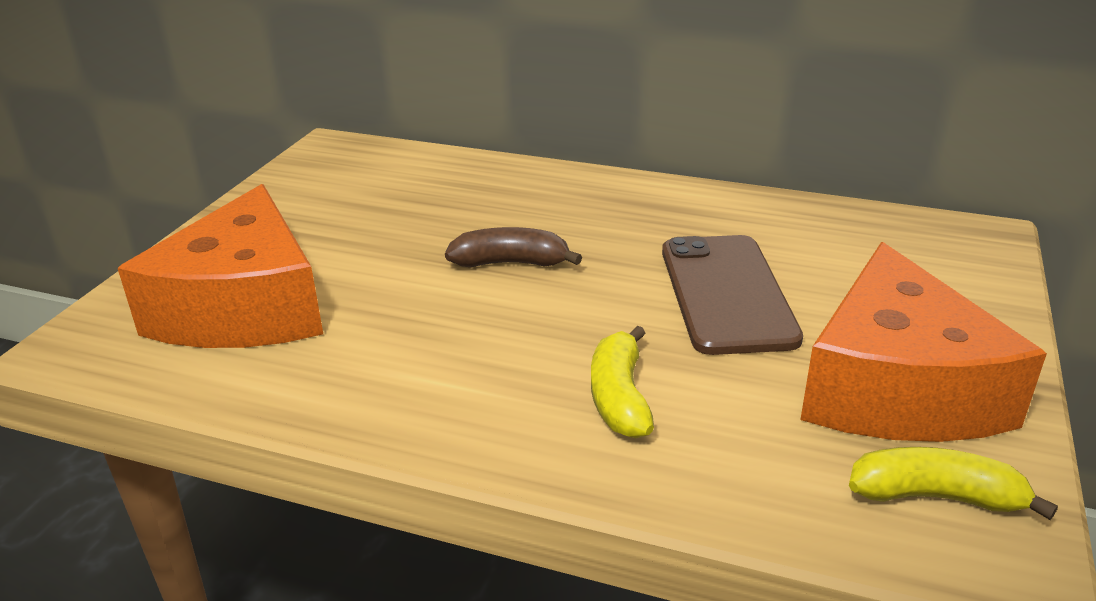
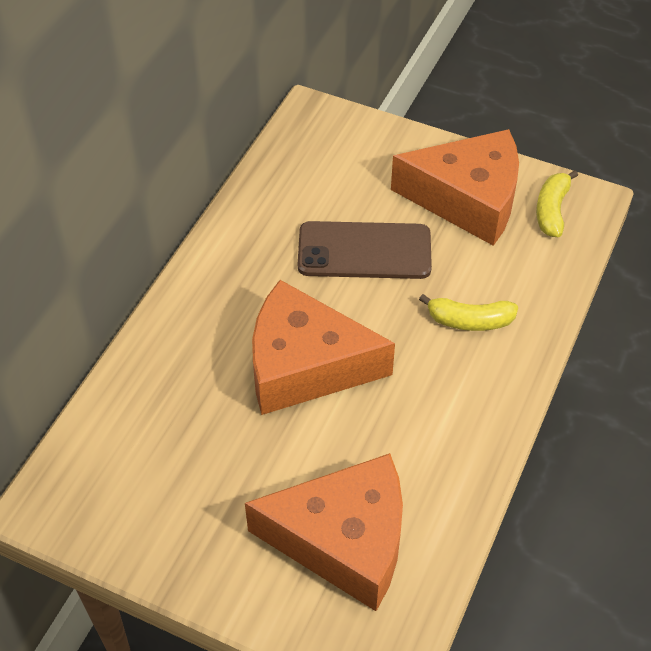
camera: 85 degrees left, 20 degrees up
(511, 263) = (305, 365): brown banana -> orange cheese

